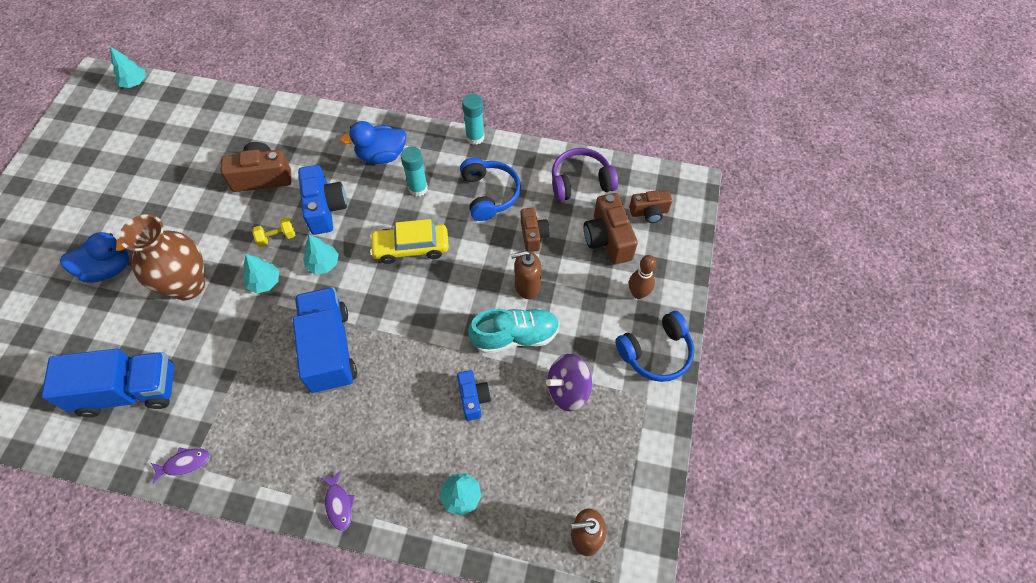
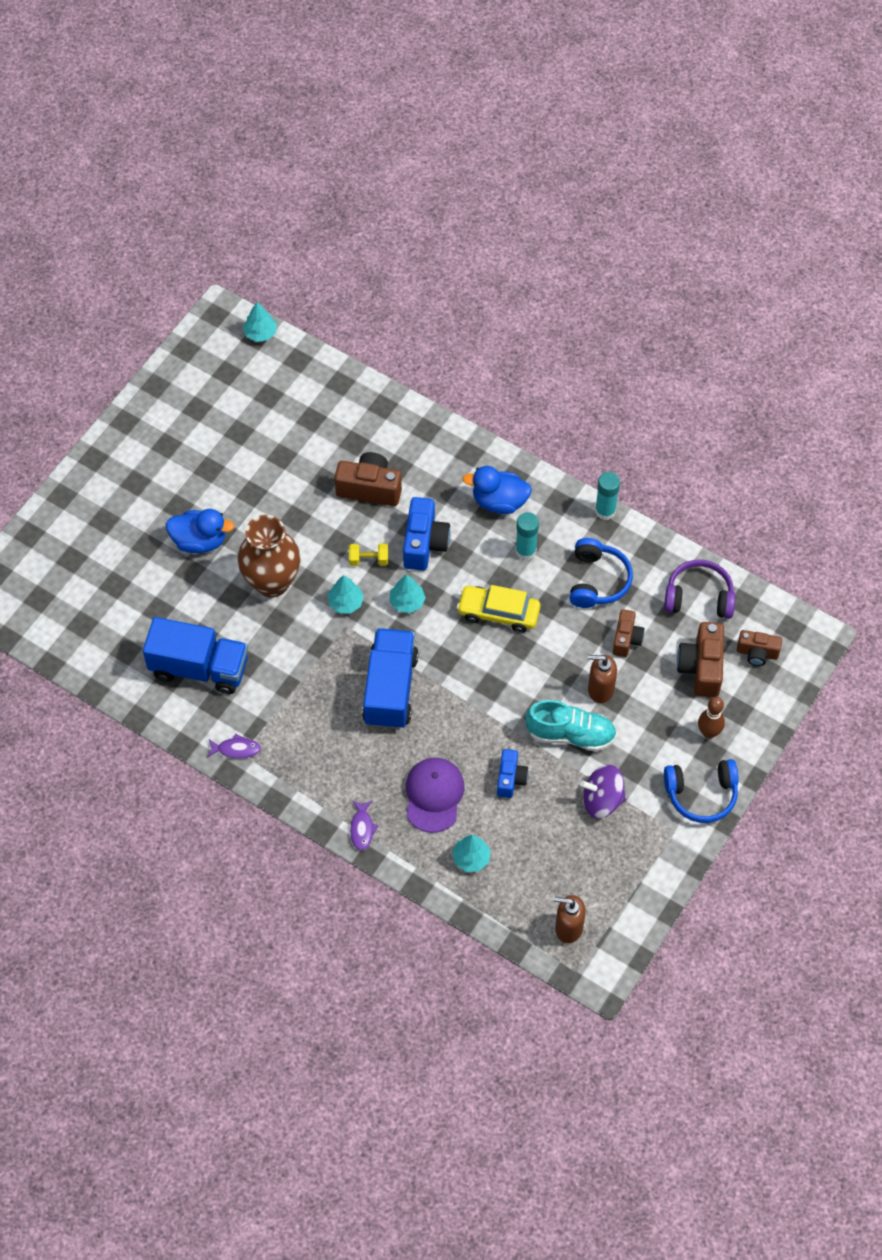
camera: 20 degrees right, 0 degrees up
(403, 442) = (434, 795): none -> purple cap

